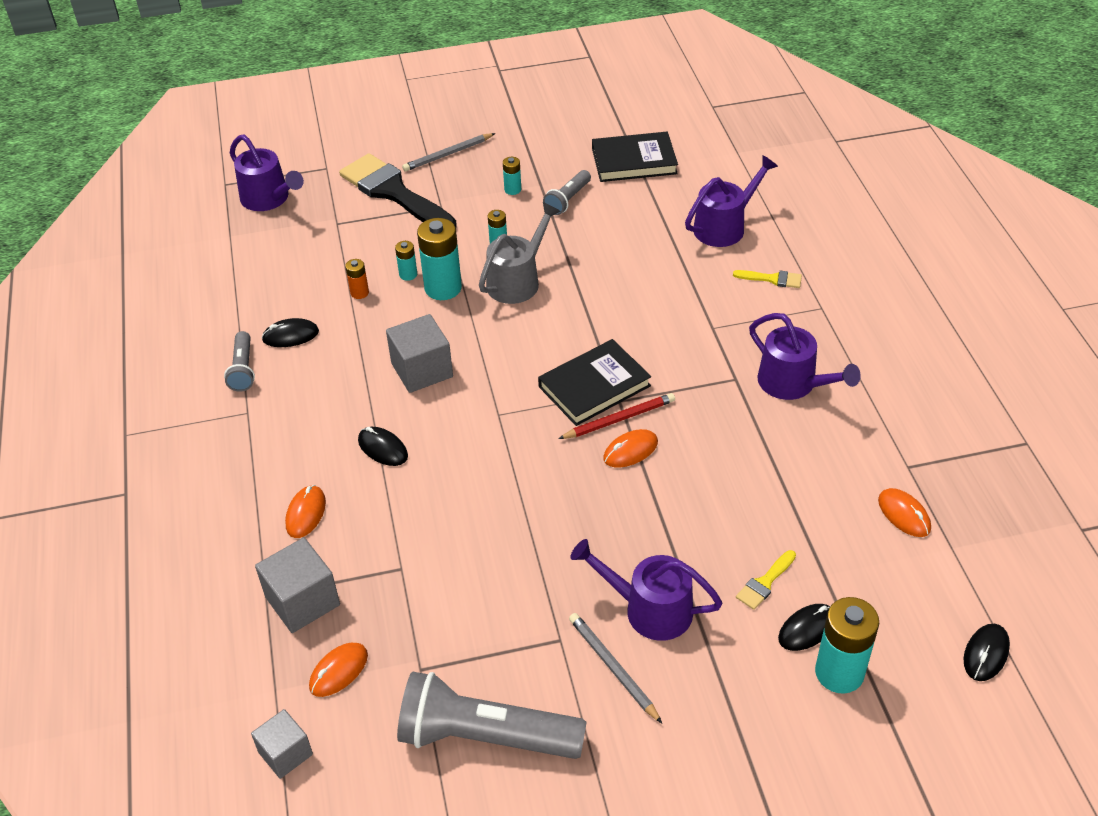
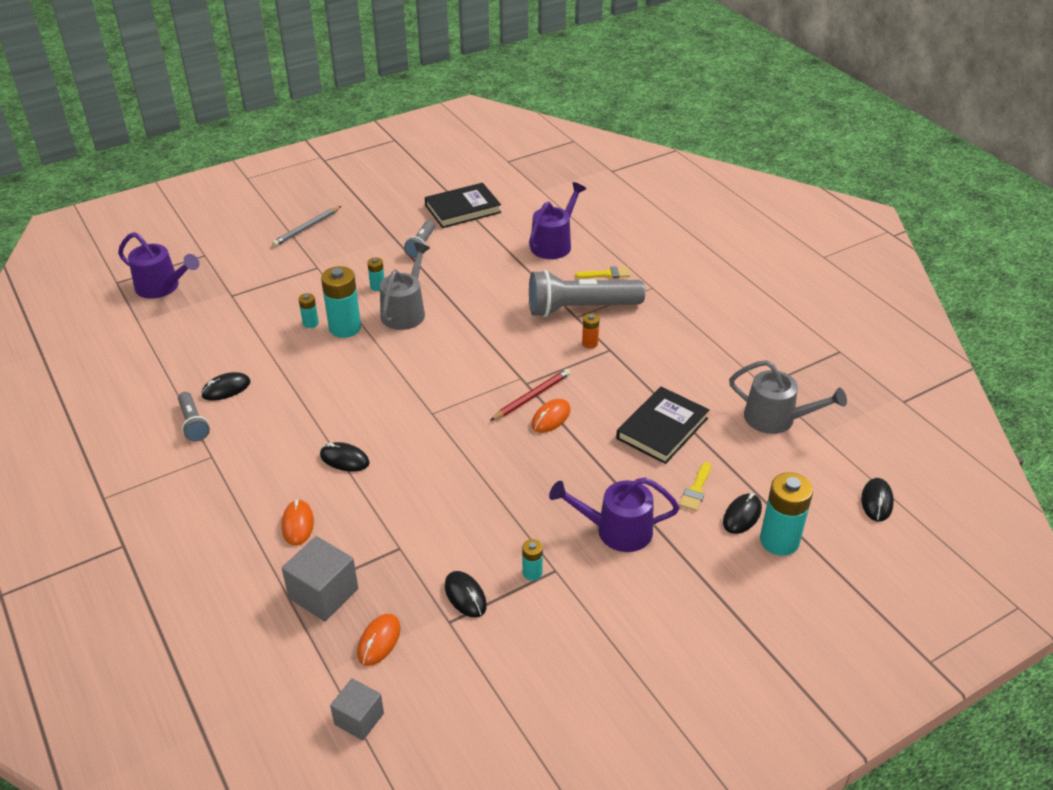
camera: 20 degrees left, 5 degrees down
(359, 293) = (274, 344): orange battery -> orange battery (590, 343)
(394, 192) = (272, 264): black brush -> none
(422, 370) = (353, 393): grey cube -> none
(449, 644) = (465, 596): none -> black mouse
(486, 736) = (526, 659): grey flashlight -> grey flashlight (581, 308)
(512, 189) = (372, 245): turquoise battery -> turquoise battery (532, 572)
(594, 386) = (501, 376): black book -> black book (662, 428)
(613, 668) = (607, 581): grey pencil -> none
(792, 383) = (654, 344): purple watering can -> none
(904, 514) = (776, 419): orange mouse -> grey watering can

